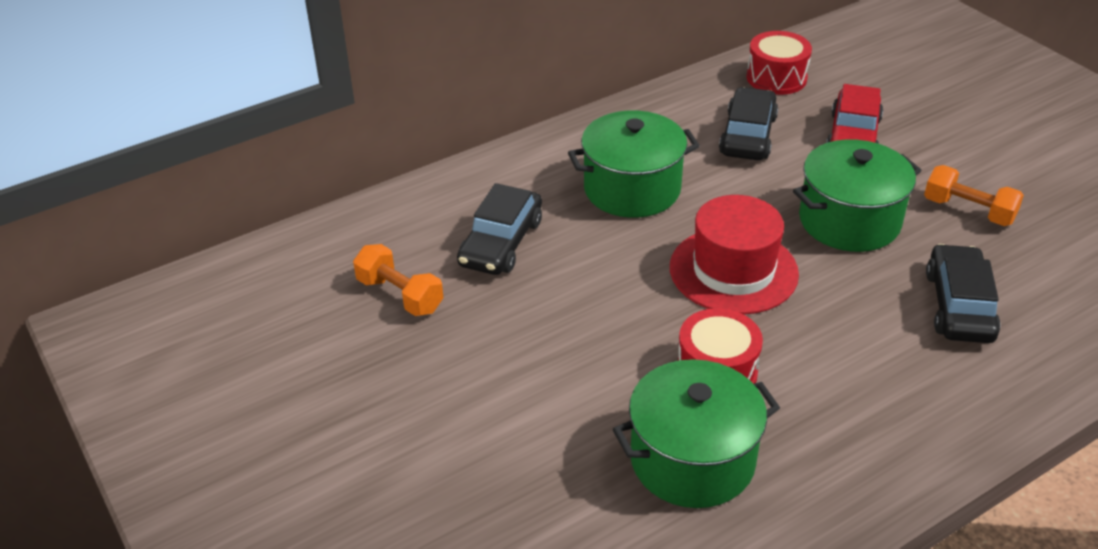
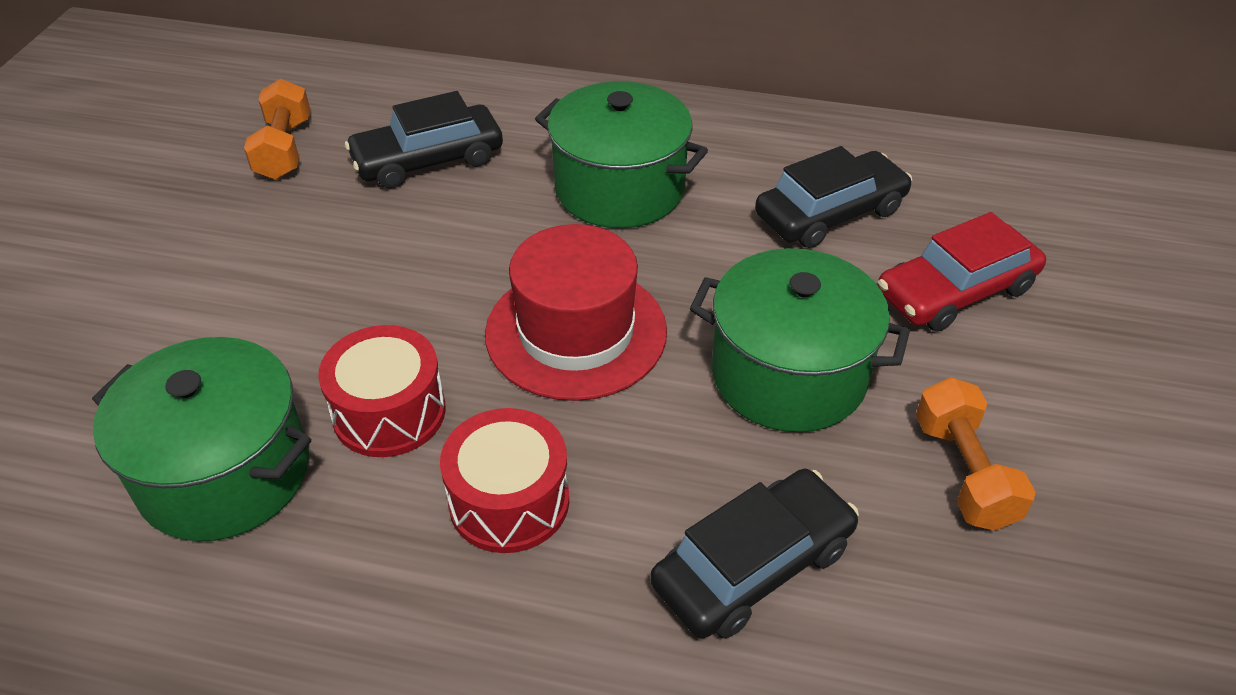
camera: 45 degrees right, 5 degrees up
(776, 78) = (970, 175): red drum -> red drum (509, 501)

